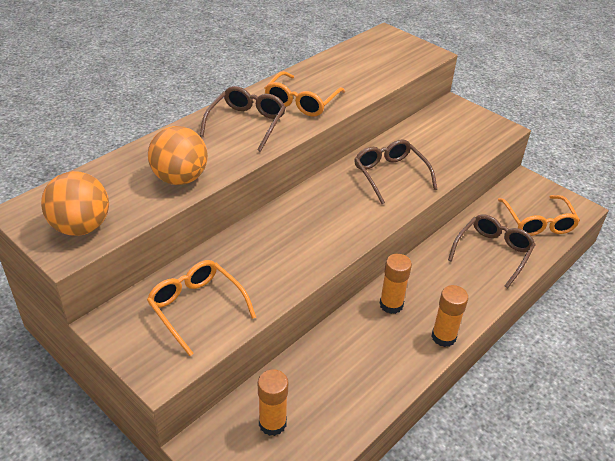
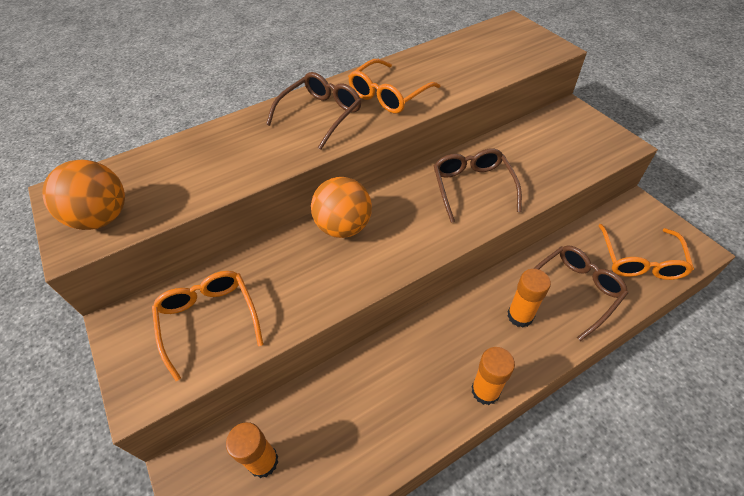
camera: 20 degrees right, 10 degrees up
(180, 178) = (225, 172): orange ball -> orange ball (344, 227)
(391, 305) = (438, 337): orange glue stick -> orange glue stick (520, 316)

